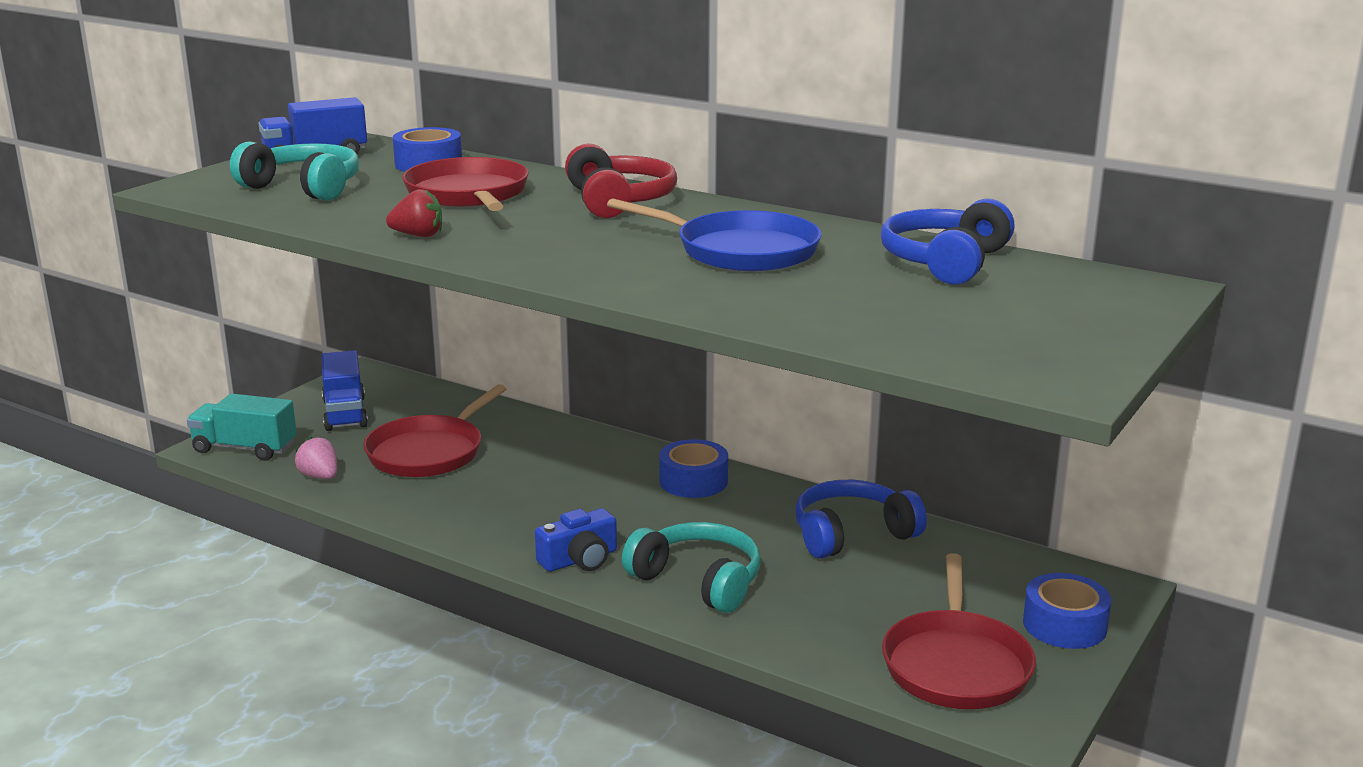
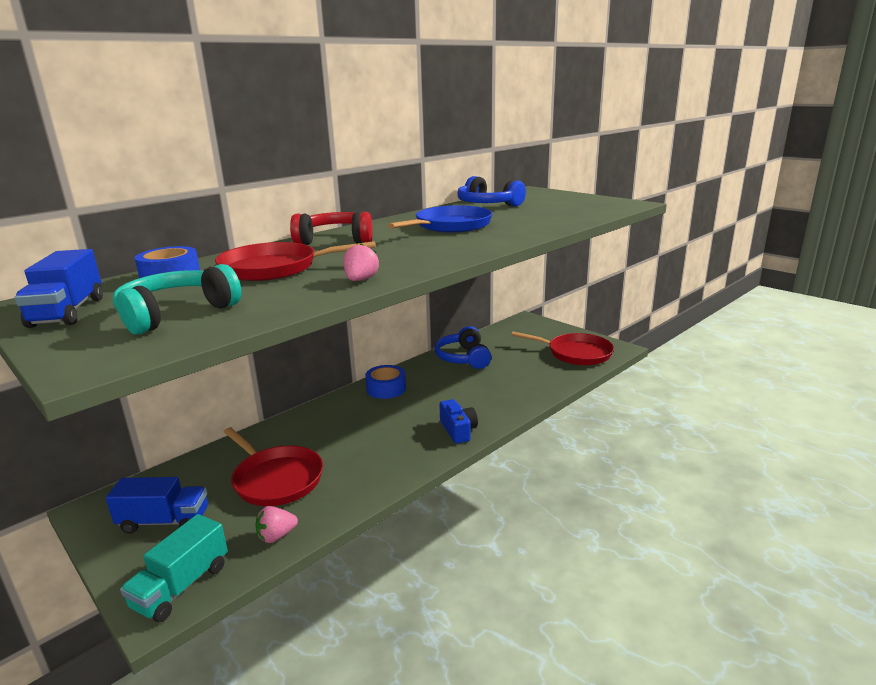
camera: 75 degrees left, 0 degrees up
(418, 235) = (360, 280): red strawberry -> pink strawberry
(698, 581) = (493, 399): turquoise headphones -> none
(1064, 625) = (550, 331): blue tape -> none

